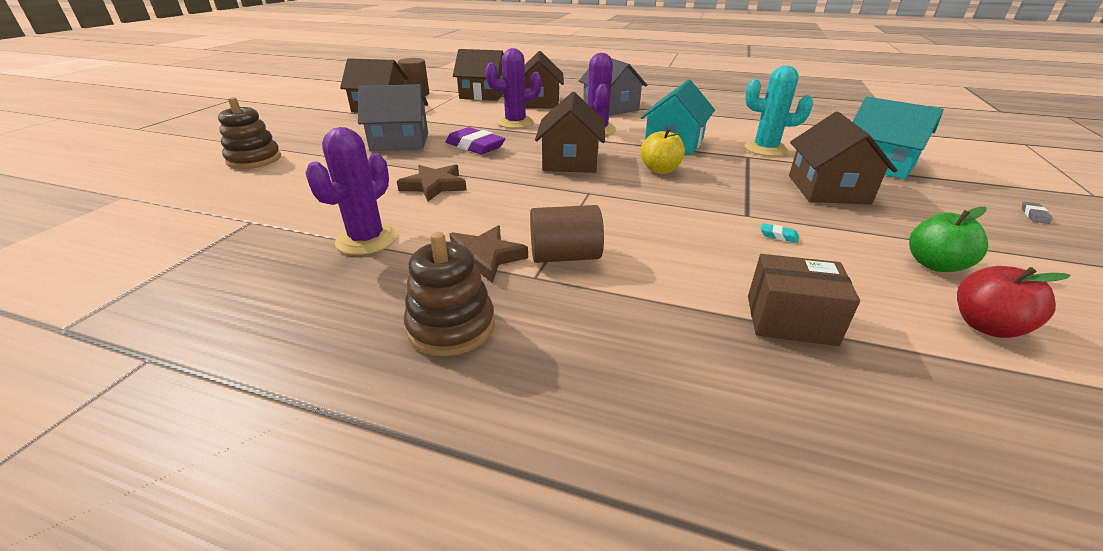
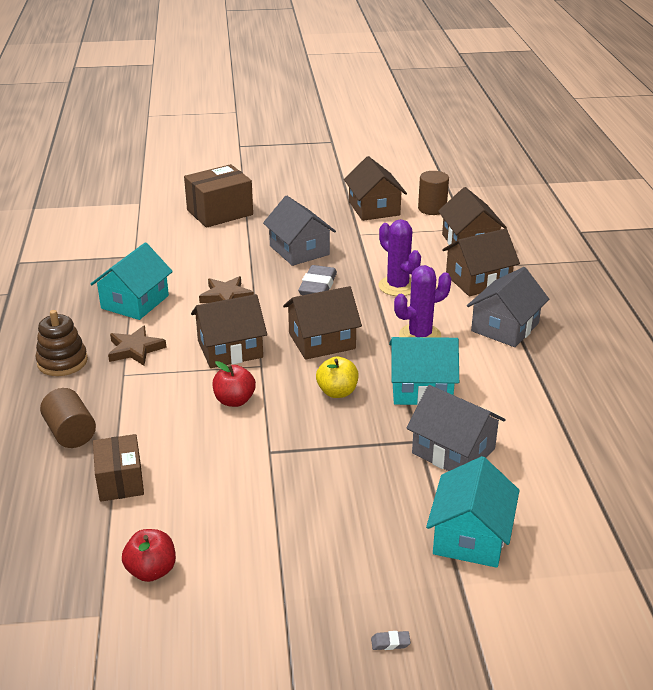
camera: 65 degrees right, 0 degrees up
(254, 160) = (220, 212): brown stacking toy -> brown box
(367, 240) = (135, 302): purple cactus -> turquoise house
(475, 146) = (317, 286): purple eraser -> grey eraser
(565, 256) = (153, 379): brown cylinder -> brown cylinder (70, 433)
(645, 216) = (234, 401): none -> red apple
(765, 149) = (453, 451): turquoise cactus -> grey house
(778, 236) = (239, 470): turquoise eraser -> none
(828, 189) = (362, 497): brown house -> brown house (230, 349)
(935, 265) = (234, 555): green apple -> none

